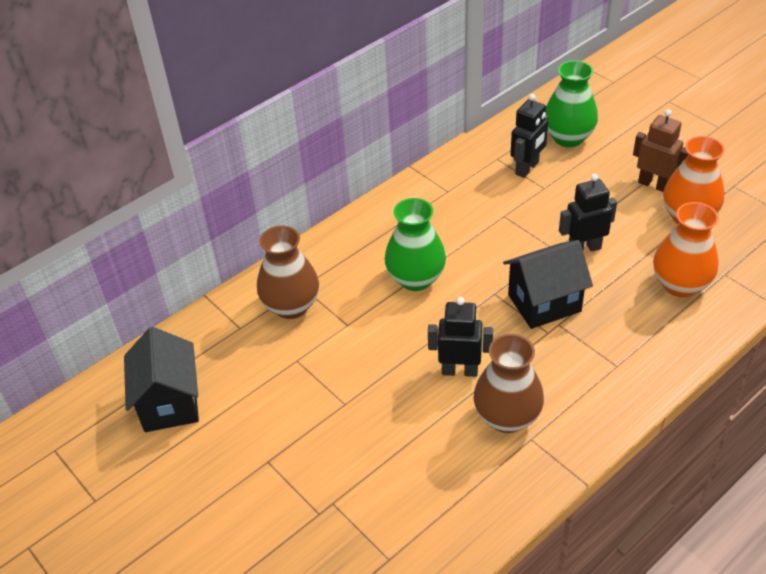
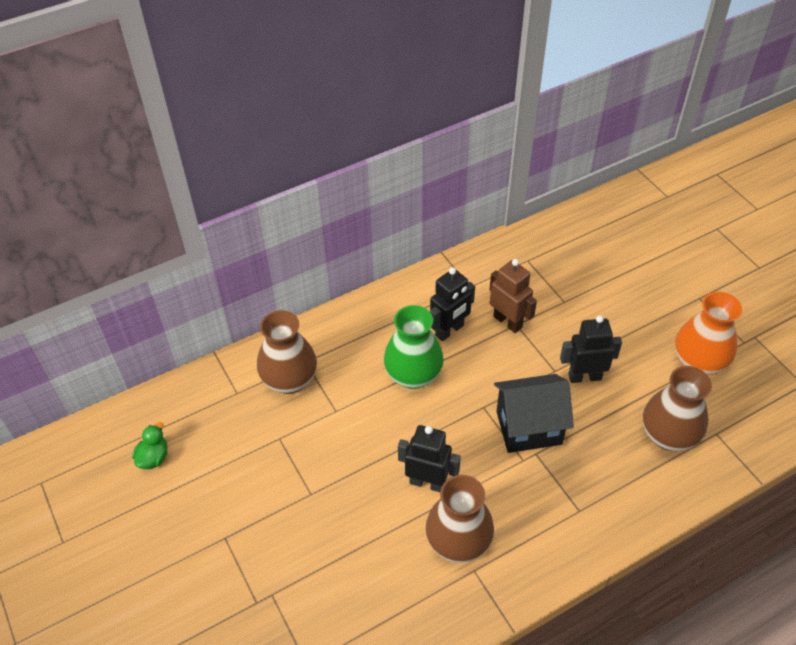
camera: 10 degrees right, 5 degrees up
(170, 403) = (154, 457): black house -> green duck
(527, 168) = (554, 277): black robot -> black robot (449, 330)
(568, 138) = (604, 251): green vase -> none
(654, 184) = (674, 319): brown robot -> brown robot (508, 322)
(680, 284) = (668, 436): orange vase -> brown vase

